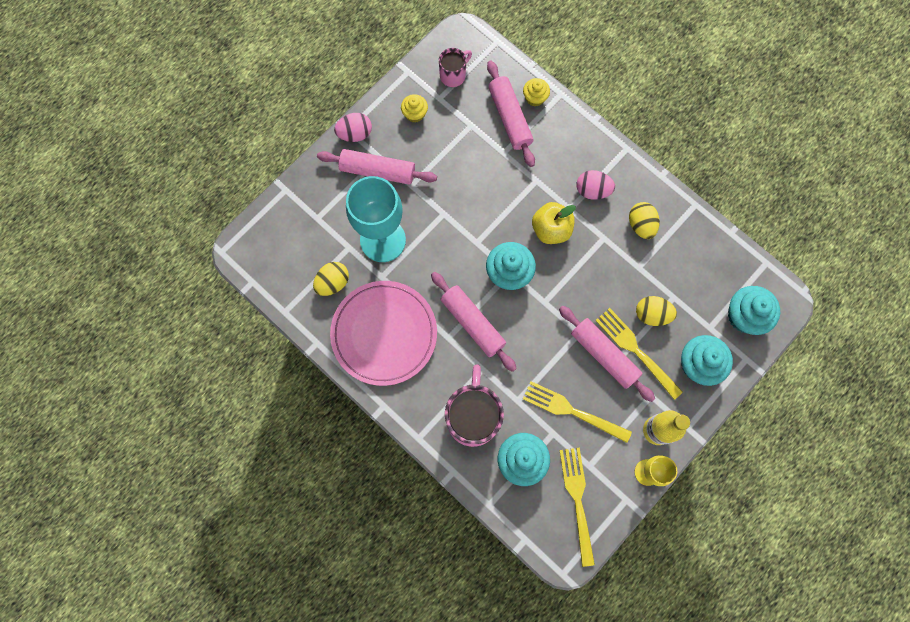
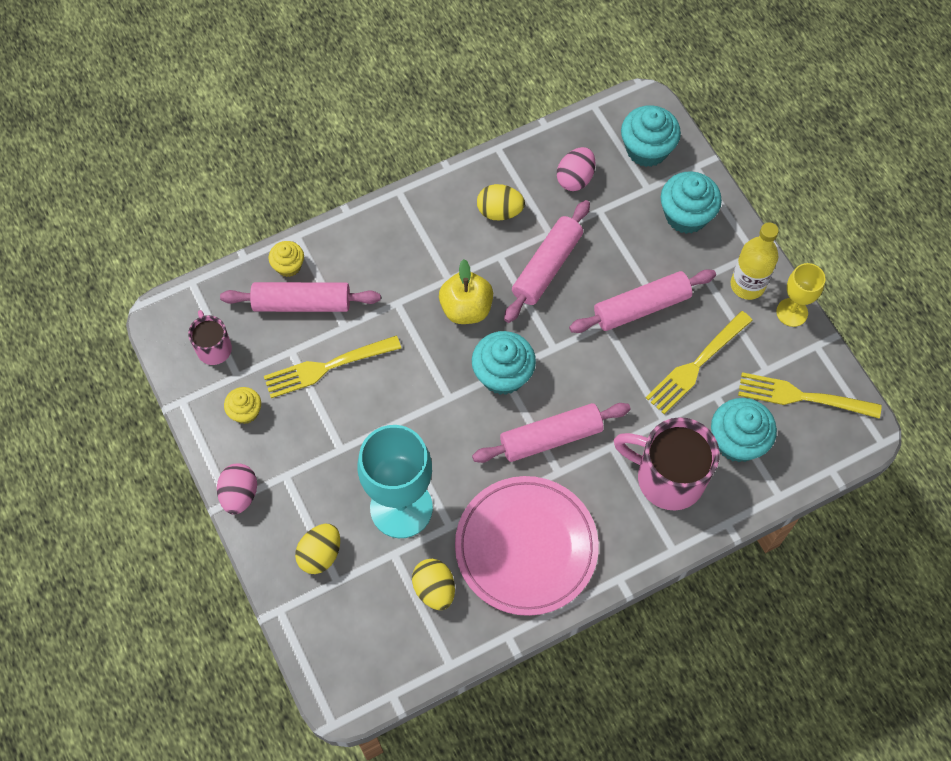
camera: 70 degrees left, 10 degrees down
(377, 171) = (304, 483): pink rolling pin -> pink rolling pin (547, 267)
(592, 190) = (436, 246): pink egg -> pink egg (575, 178)
(636, 350) = (648, 272): yellow fork -> yellow fork (327, 367)
(652, 314) = (611, 240): yellow egg -> yellow egg (320, 554)

